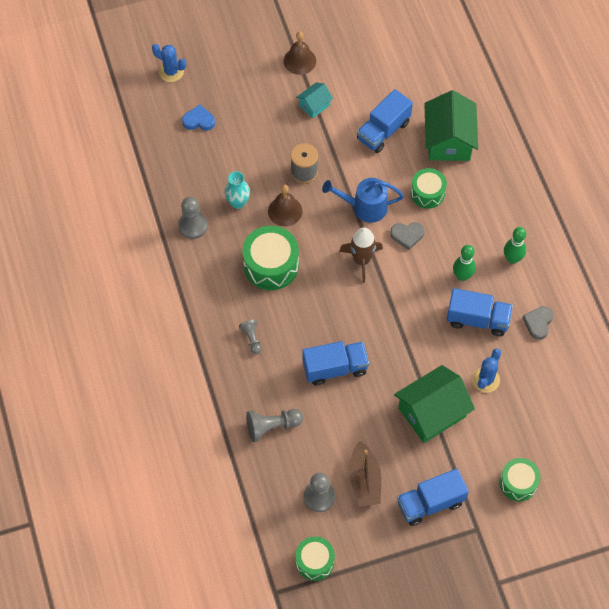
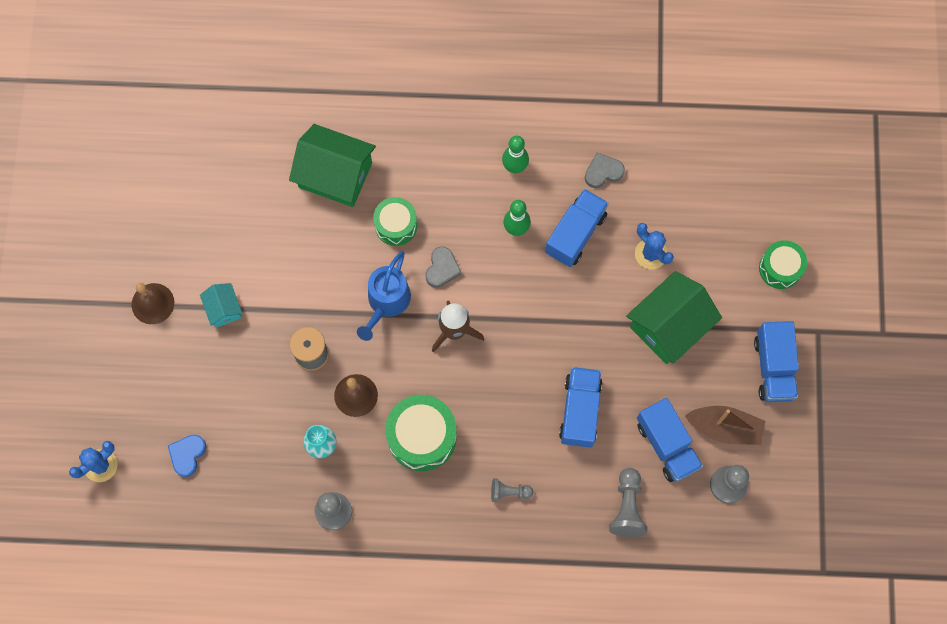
camera: 70 degrees left, 10 degrees up
(314, 561) = (801, 516): green drum -> none
(383, 131) = (293, 243): blue truck -> blue truck (667, 445)
(432, 412) = (669, 326): green house -> green house turned 60 degrees clockwise
(538, 323) = (603, 172): grey heart -> grey heart turned 120 degrees clockwise

